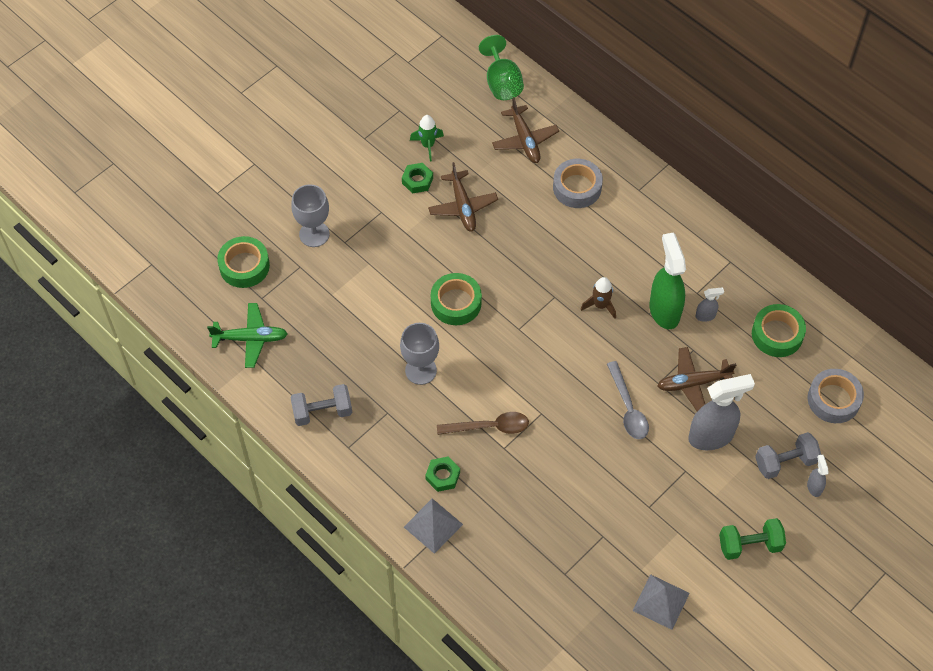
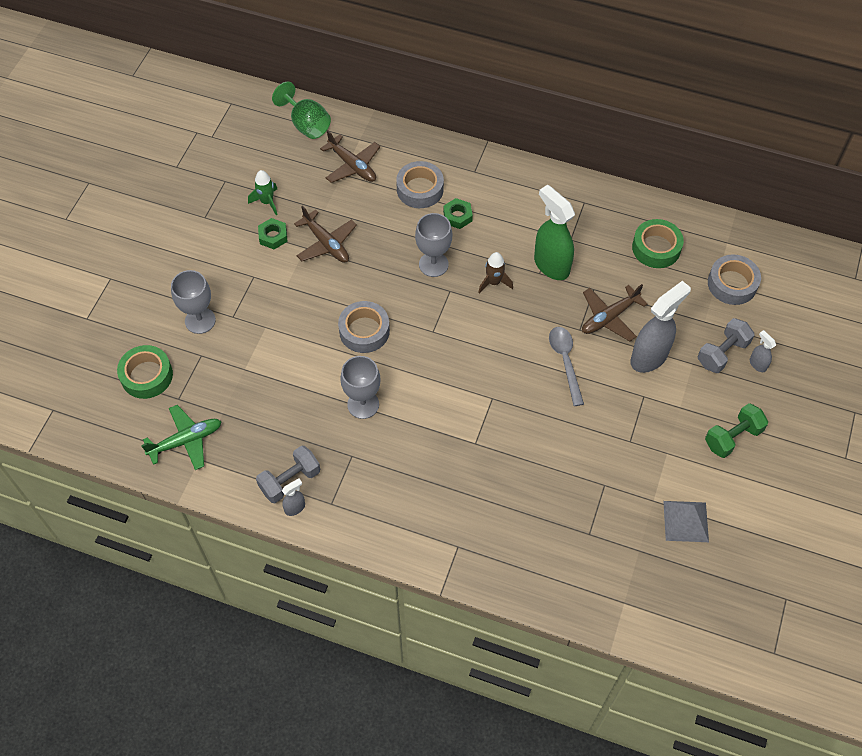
camera: 25 degrees left, 0 degrees up
(433, 525) = (447, 542): grey pyramid -> none
(442, 476) = (433, 492): green nut -> green nut (457, 216)
(456, 303) = (364, 331): green tape -> grey tape
(489, 427) = (452, 430): brown spoon -> none
(552, 265) = (433, 264): none -> grey goblet
(628, 408) = (565, 362): grey spoon -> grey spoon turned 150 degrees counterclockwise
(705, 316) = (588, 256): grey spray bottle -> grey spray bottle (295, 508)

